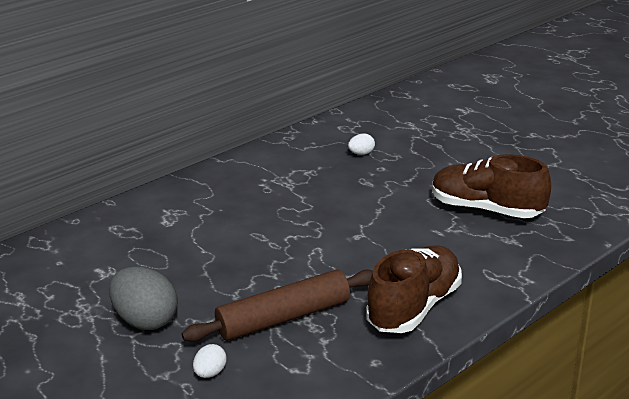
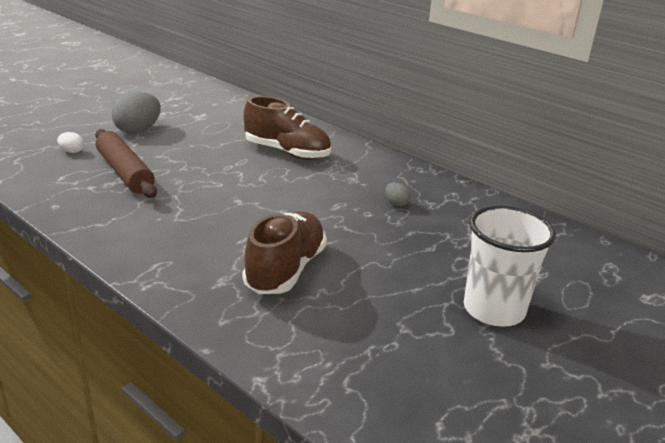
camera: 80 degrees right, 0 degrees up
(361, 154) = (396, 203): white egg -> grey egg
(414, 307) = (120, 223): brown shoe -> brown shoe (287, 152)
(520, 130) = (494, 309): none -> white cup

